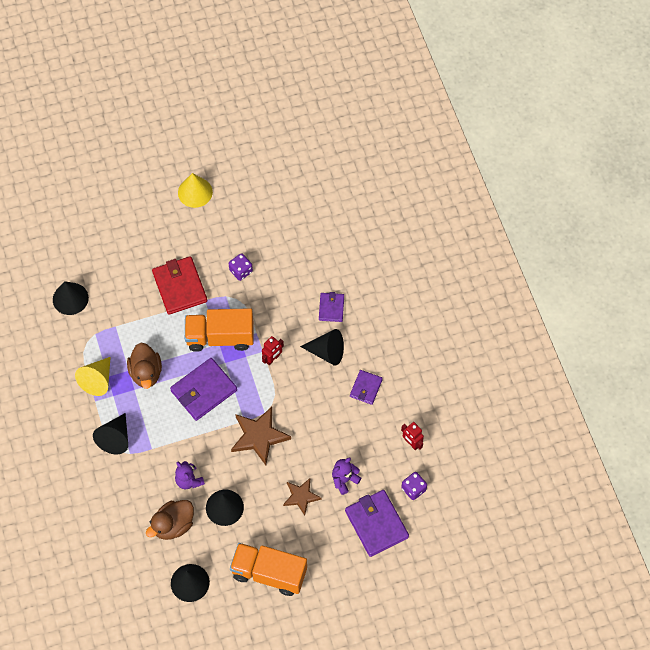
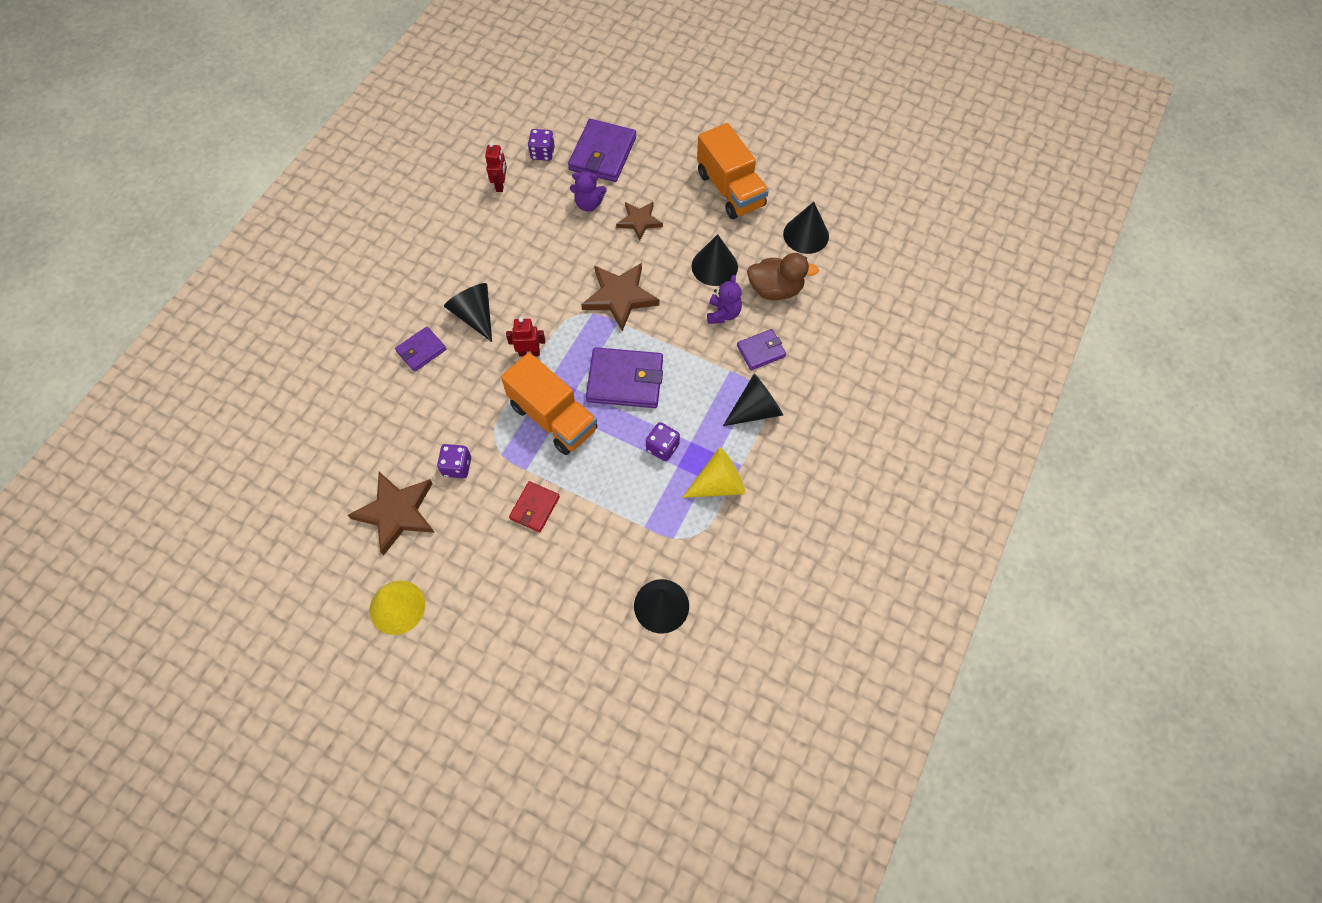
camera: 135 degrees left, 0 degrees up
(146, 373) = (662, 447): brown duck -> purple dice
(180, 287) = (534, 508): red wallet -> red wallet, size x0.57
(244, 226) = (396, 513): none -> brown star
(366, 388) = (481, 256): purple wallet -> purple wallet (761, 351)

